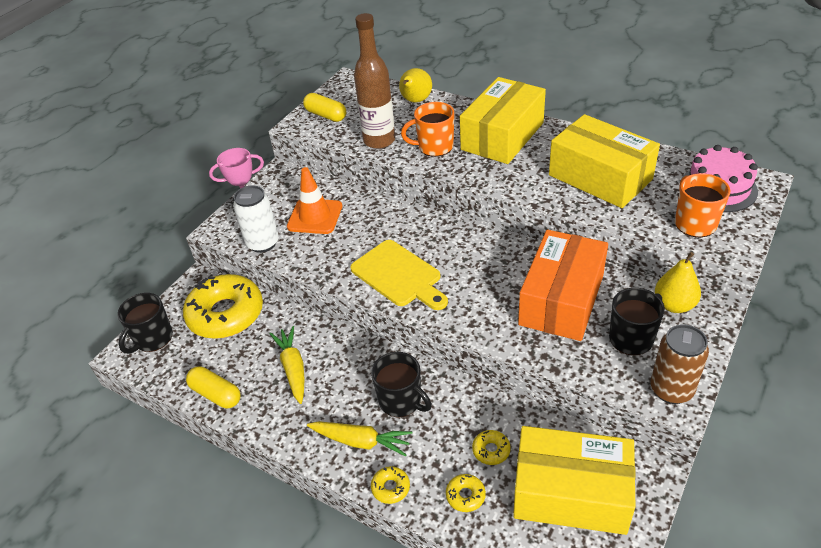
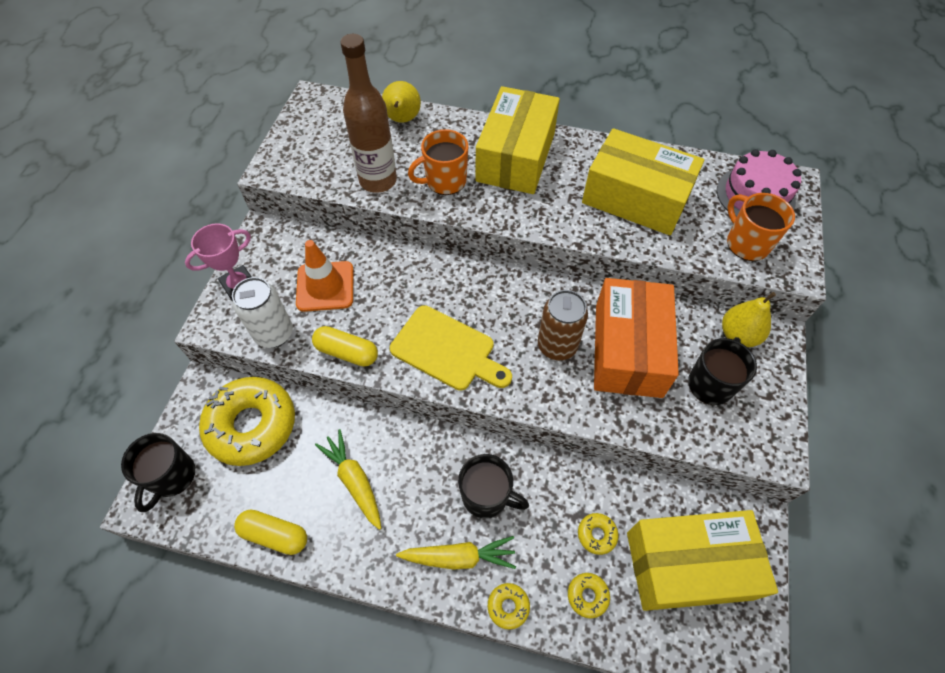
camera: 20 degrees left, 15 degrees up
(326, 115) = (302, 152): yellow capsule -> yellow capsule (347, 352)
(671, 390) = (766, 438): brown can -> brown can (557, 346)

